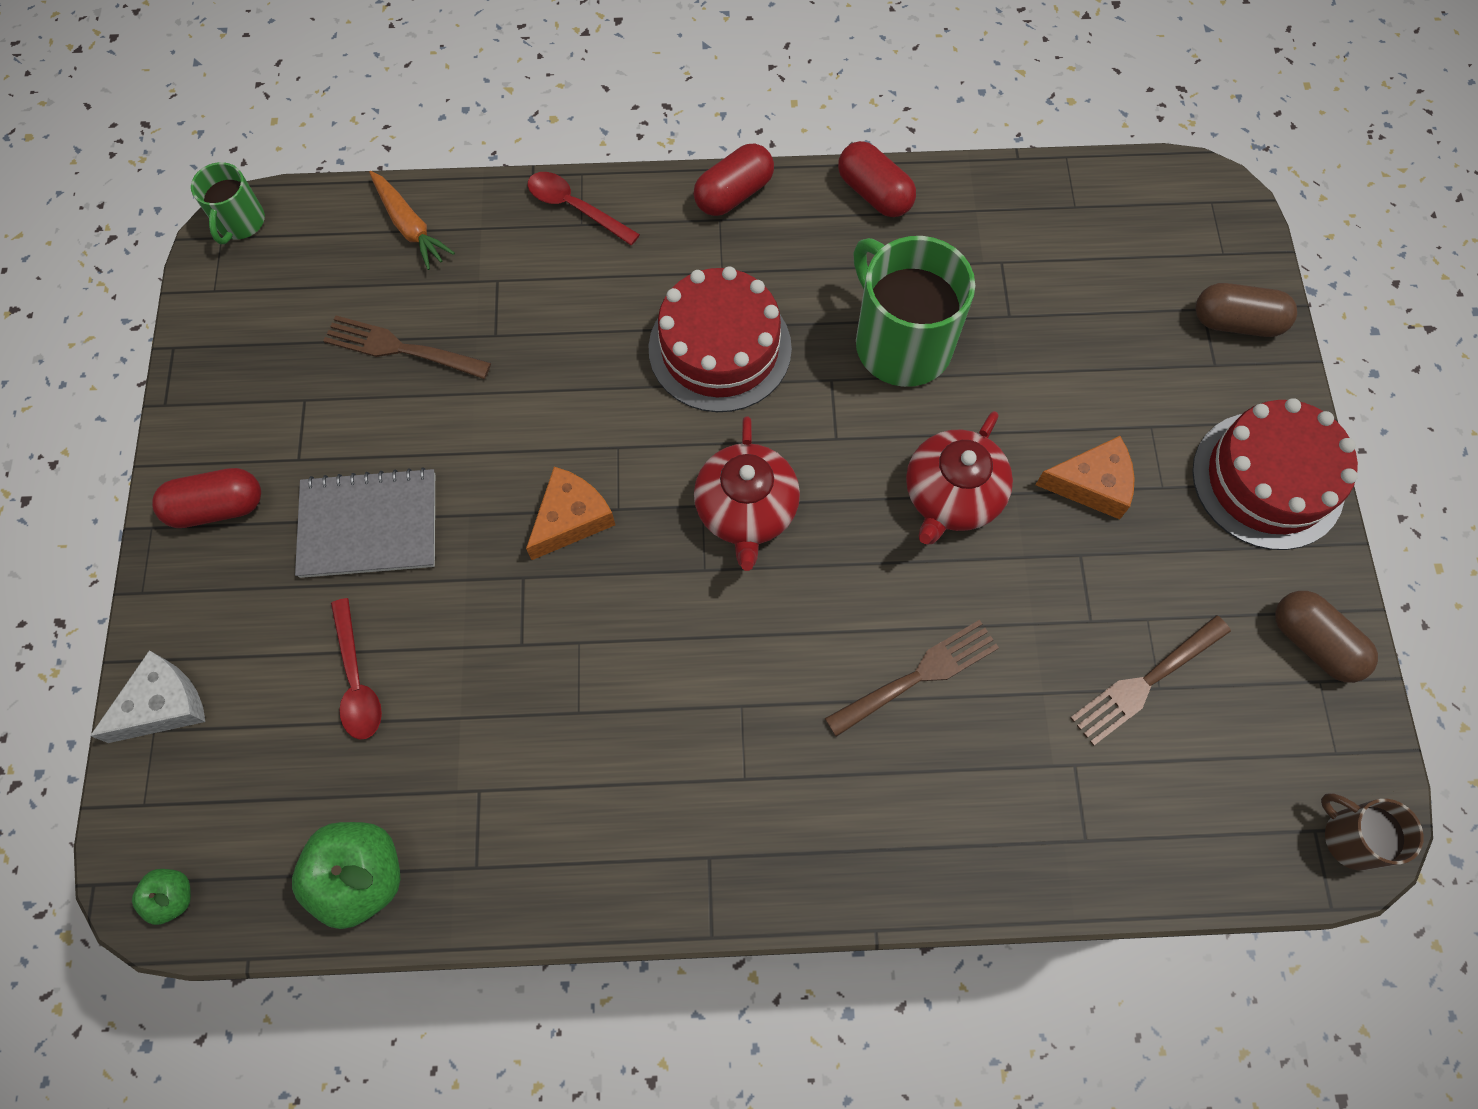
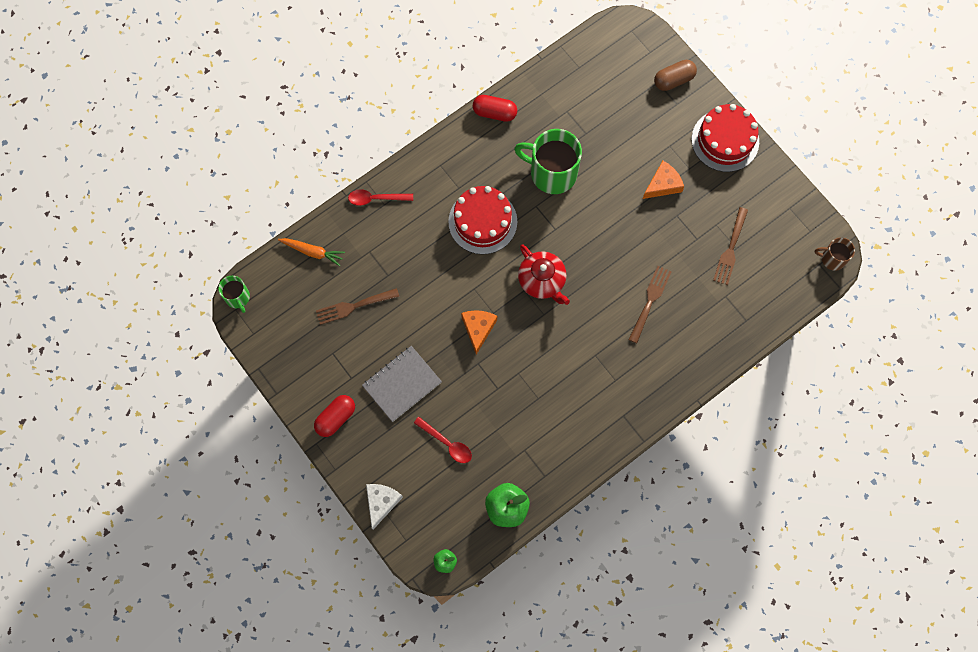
camera: 35 degrees left, 5 degrees up
(734, 194) = (437, 150): red capsule -> none
(952, 496) = (614, 223): red teapot -> none
(1313, 643) = (779, 195): brown capsule -> none

